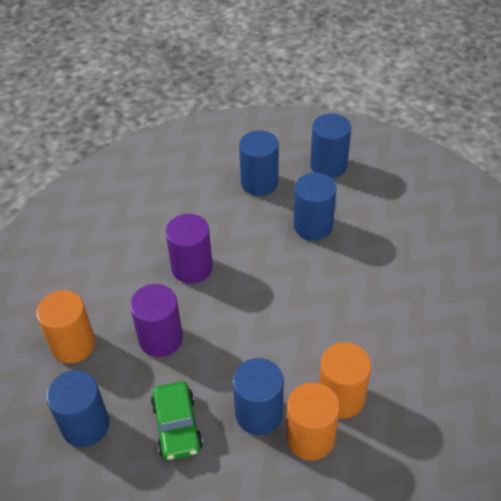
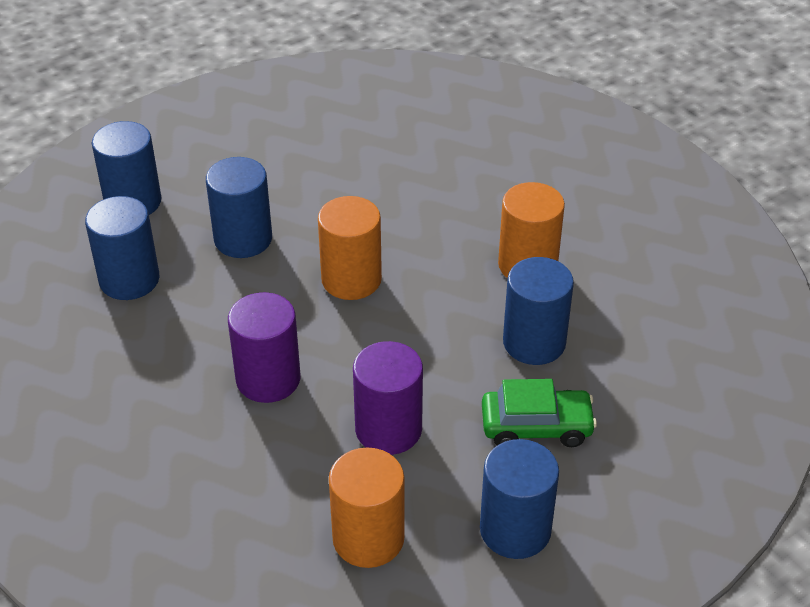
camera: 80 degrees left, 5 degrees down
(310, 438) = (577, 301): orange cylinder -> orange cylinder (351, 279)

